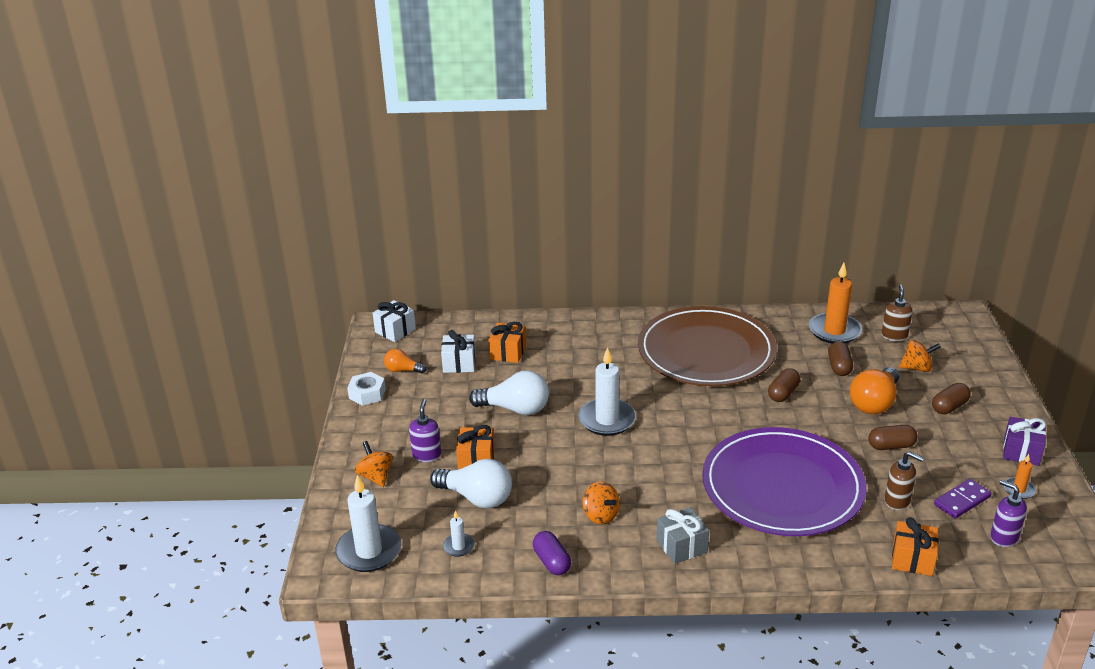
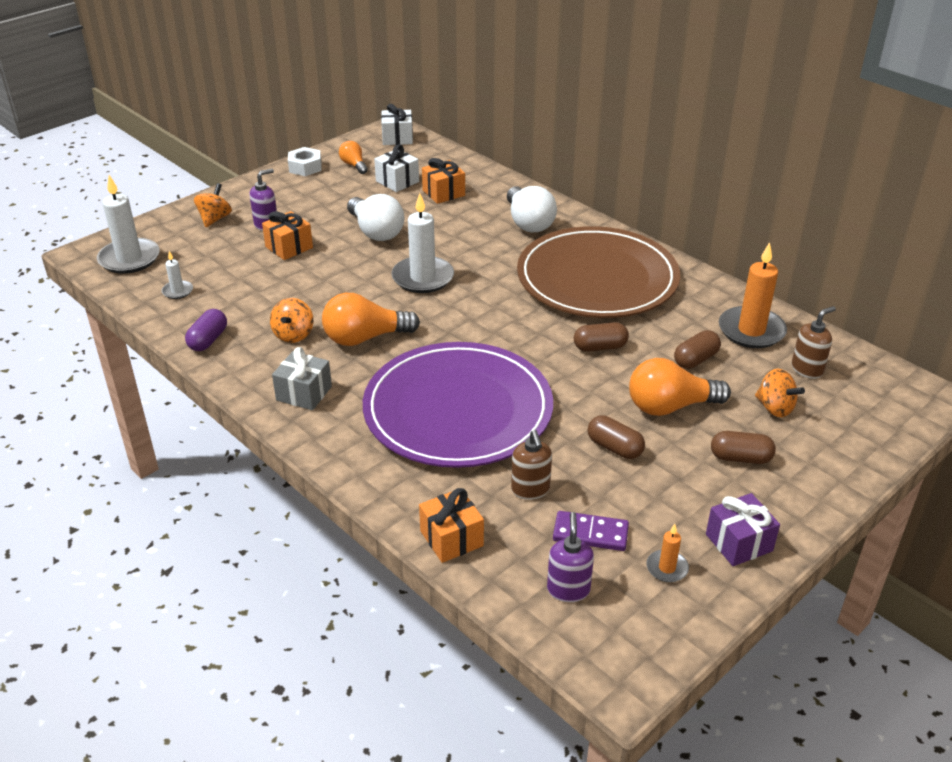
camera: 45 degrees right, 5 degrees up
(476, 498) = (243, 270): white light bulb -> white light bulb (528, 223)
(648, 484) = (365, 338): none -> orange light bulb

